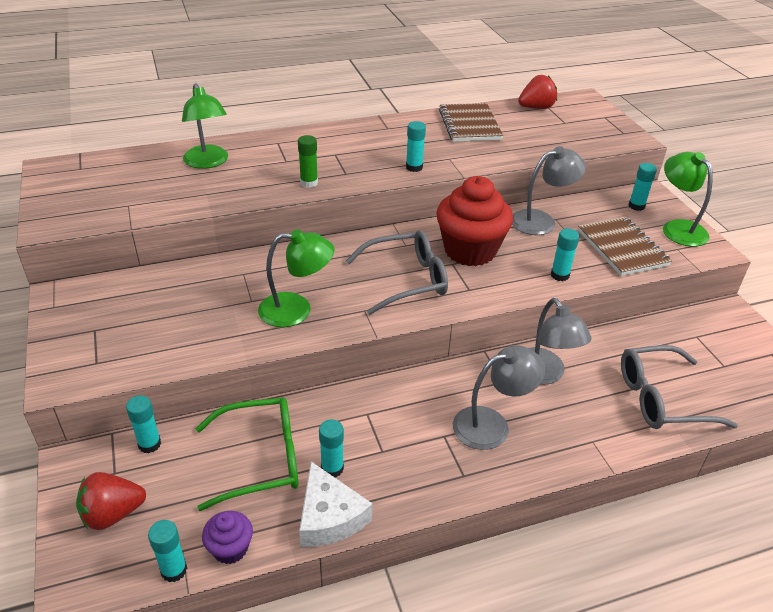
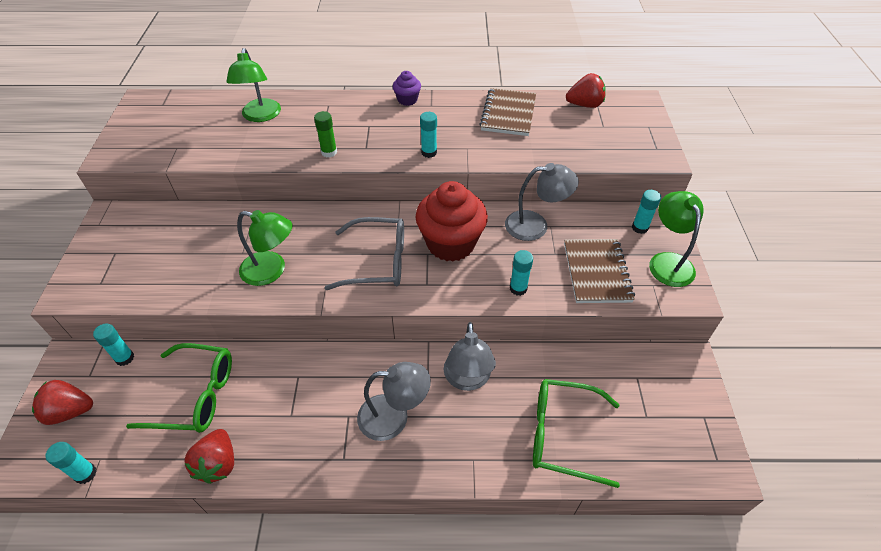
camera: 20 degrees right, 10 degrees up
(230, 549) = (133, 468): purple cupcake -> purple cupcake (407, 100)
(329, 516) = (218, 464): white cheese -> red strawberry
(332, 468) = (243, 420): turquoise glue stick -> none
(661, 398) = (563, 435): grey glasses -> green glasses

